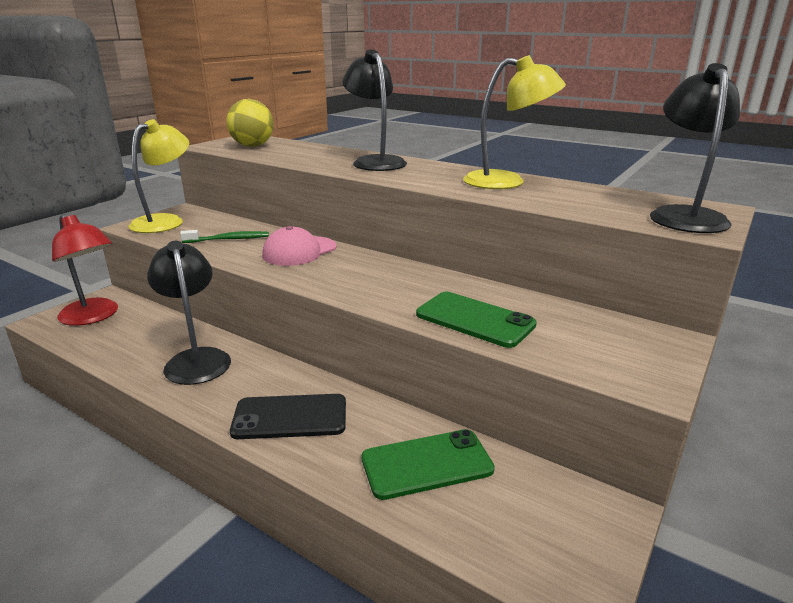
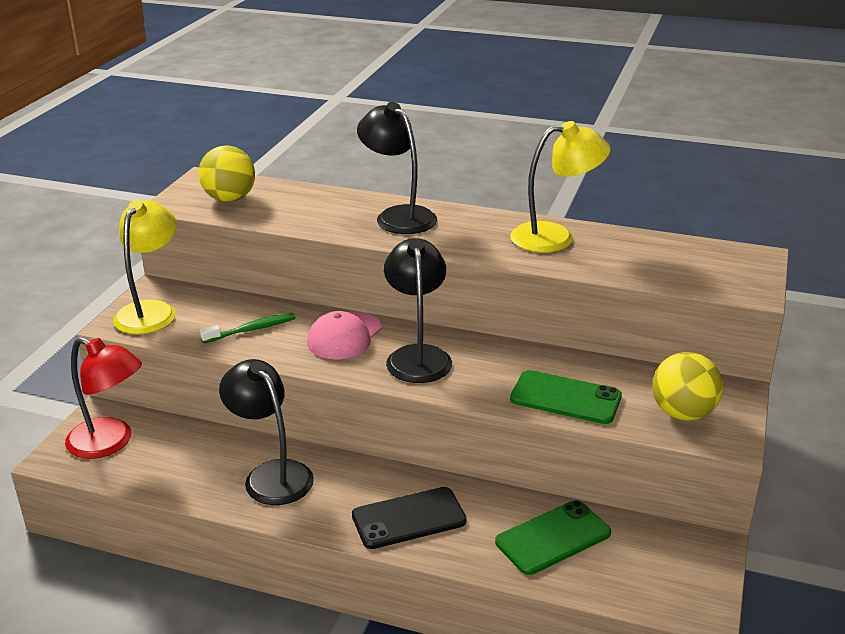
camera: 15 degrees left, 5 degrees up
(601, 350) = (683, 413): none -> yellow ball
(684, 216) = (732, 272): black lamp -> black lamp (417, 356)

